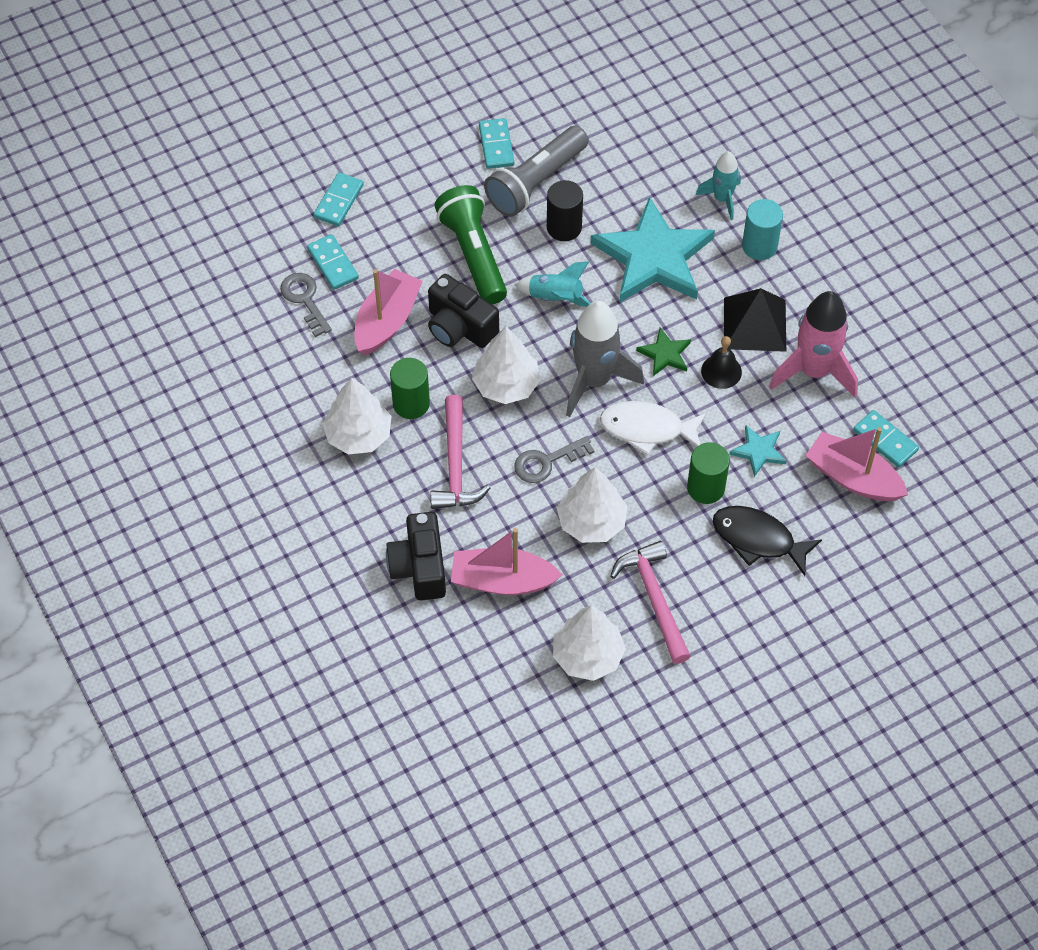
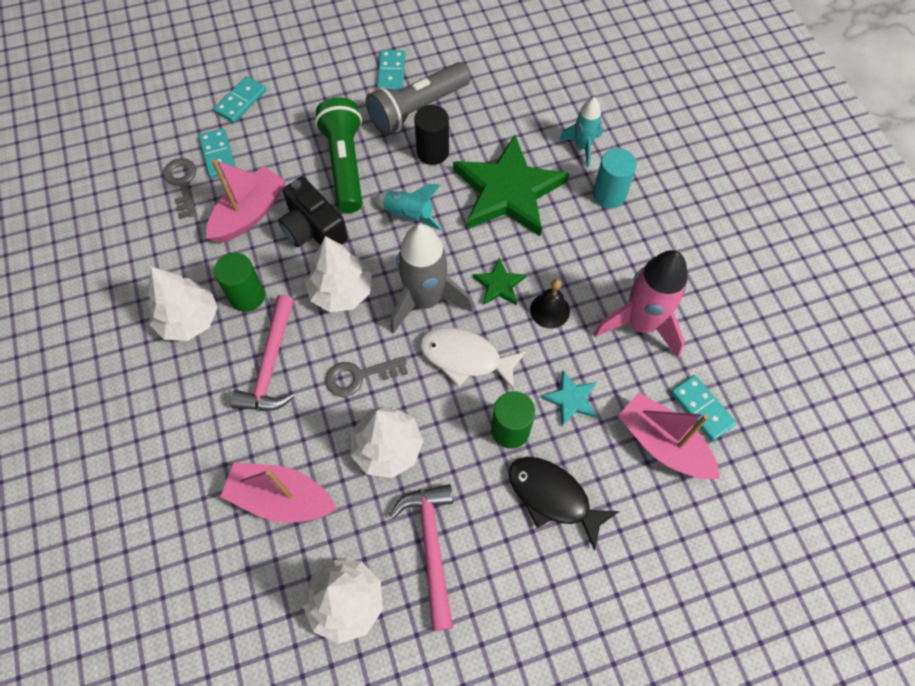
camera: 10 degrees right, 5 degrees up
(419, 567) = (203, 469): black camera -> none
(653, 257) = (508, 191): turquoise star -> green star
(755, 324) = (591, 268): black pyramid -> none

